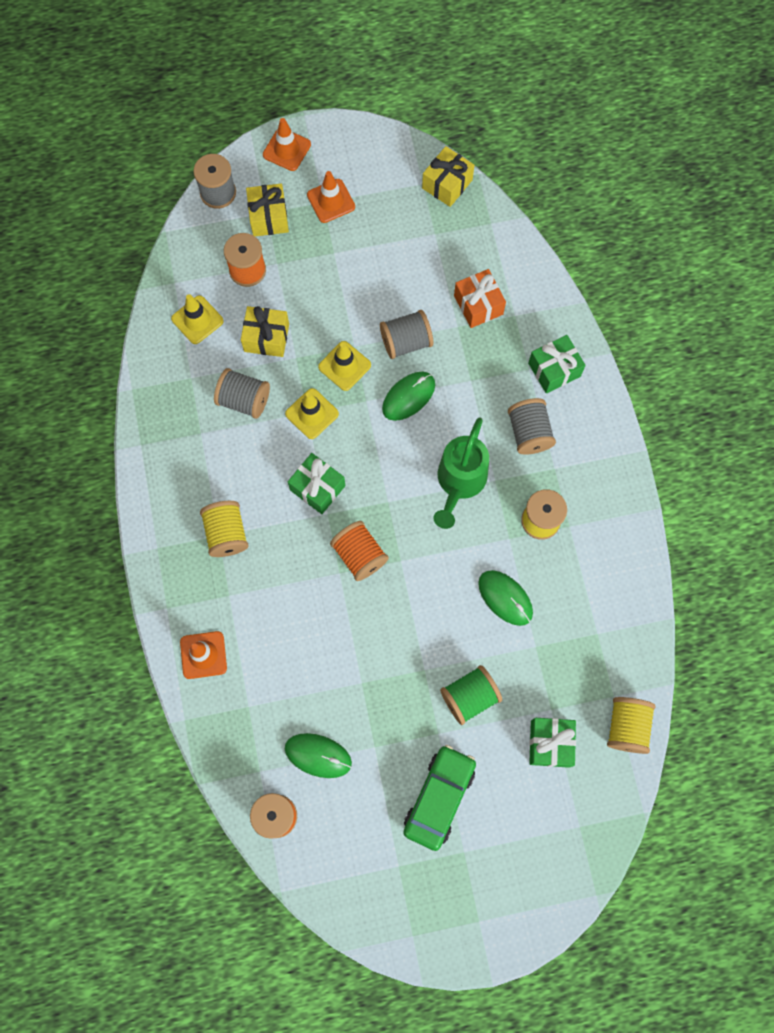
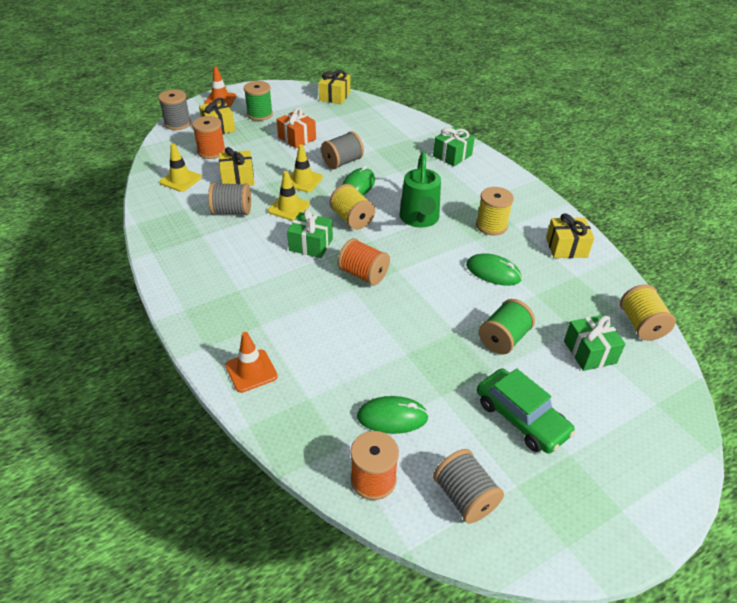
camera: 20 degrees left, 30 degrees down
(226, 533) = (244, 286): yellow spool -> yellow spool (352, 219)
(331, 201) = (260, 114): orange traffic cone -> green spool
(439, 798) = (521, 418): green car -> green car turned 135 degrees clockwise
(478, 305) = (383, 138): orange gift -> orange gift (297, 138)
(529, 433) = (454, 186): grey spool -> grey spool (465, 497)
(611, 585) = (566, 247): none -> yellow gift

